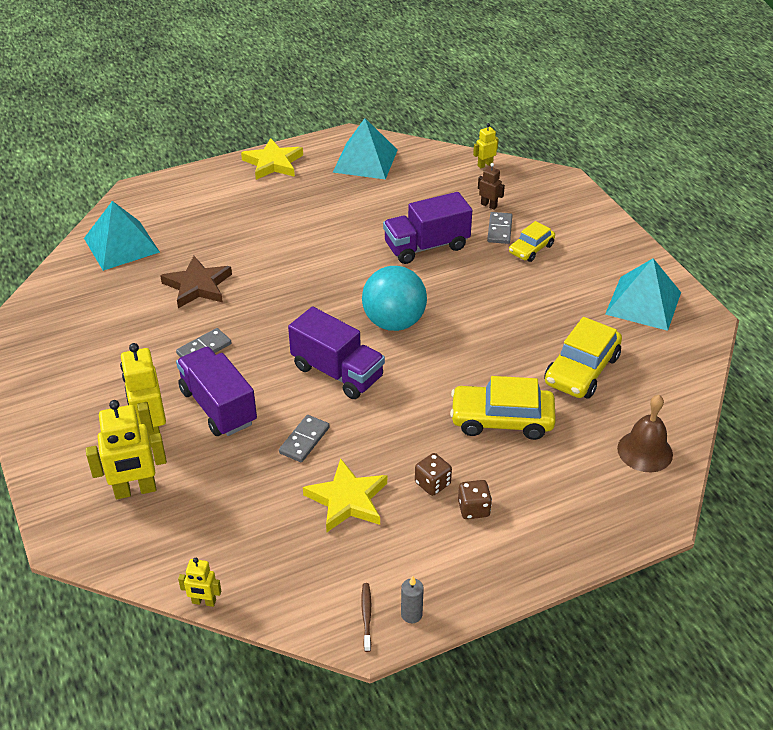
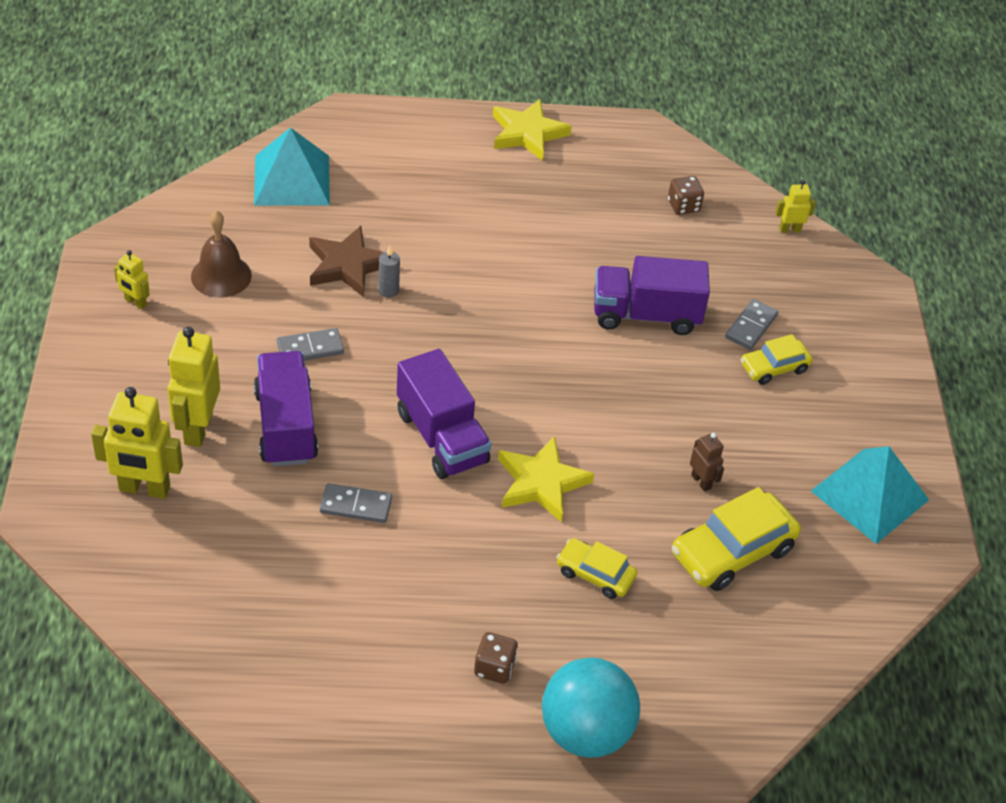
camera: 20 degrees right, 5 degrees up
(204, 602) = (144, 646): yellow robot -> yellow robot (135, 302)
(304, 440) = (356, 505): grey domino -> grey domino turned 45 degrees clockwise
(347, 500) = (361, 596): yellow star -> yellow star (541, 483)
(365, 161) = (642, 170): turquoise pyramid -> none
(366, 616) = (302, 738): brown toothbrush -> none
(394, 322) = (545, 400): turquoise ball -> turquoise ball (585, 732)
(411, 614) = (351, 758): grey candle -> grey candle (388, 290)
(432, 483) = (467, 618): brown dice -> brown dice (683, 206)
(489, 205) = (759, 288): brown robot -> brown robot (701, 481)
(501, 420) = (595, 574): yellow car -> yellow car, size x0.59
(645, 451) = (741, 685): brown bell -> brown bell (221, 276)

